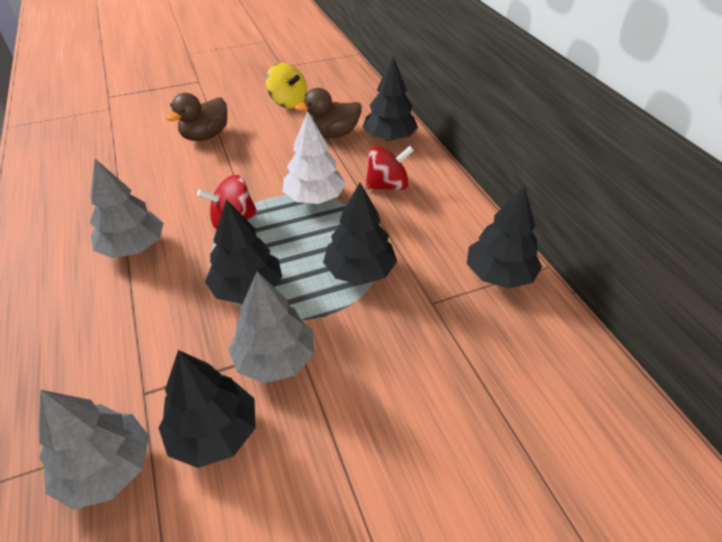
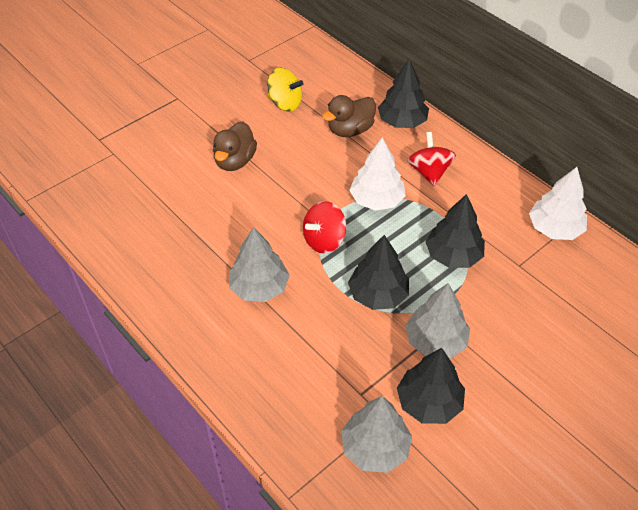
camera: 20 degrees left, 5 degrees up
(387, 186) = (429, 172): red spinning top -> red spinning top turned 60 degrees counterclockwise
(499, 274) = (554, 228): black tree -> white tree

